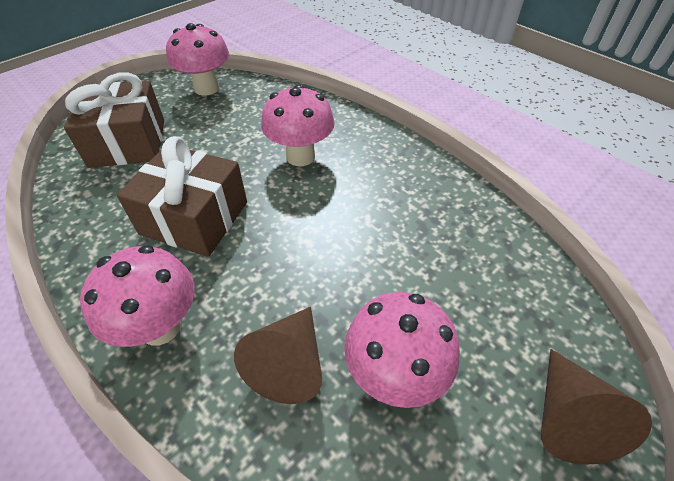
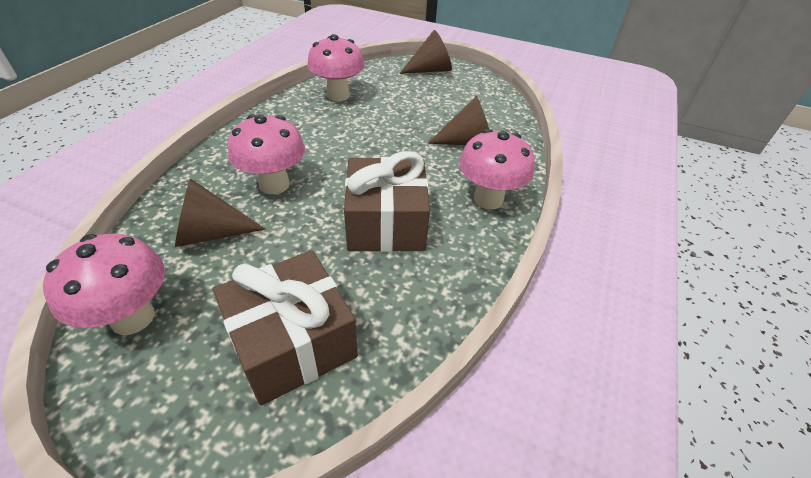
camera: 115 degrees left, 5 degrees down
(259, 118) = (210, 233): none -> brown cone
(394, 375) = (446, 110): pink mushroom -> pink mushroom (338, 95)

